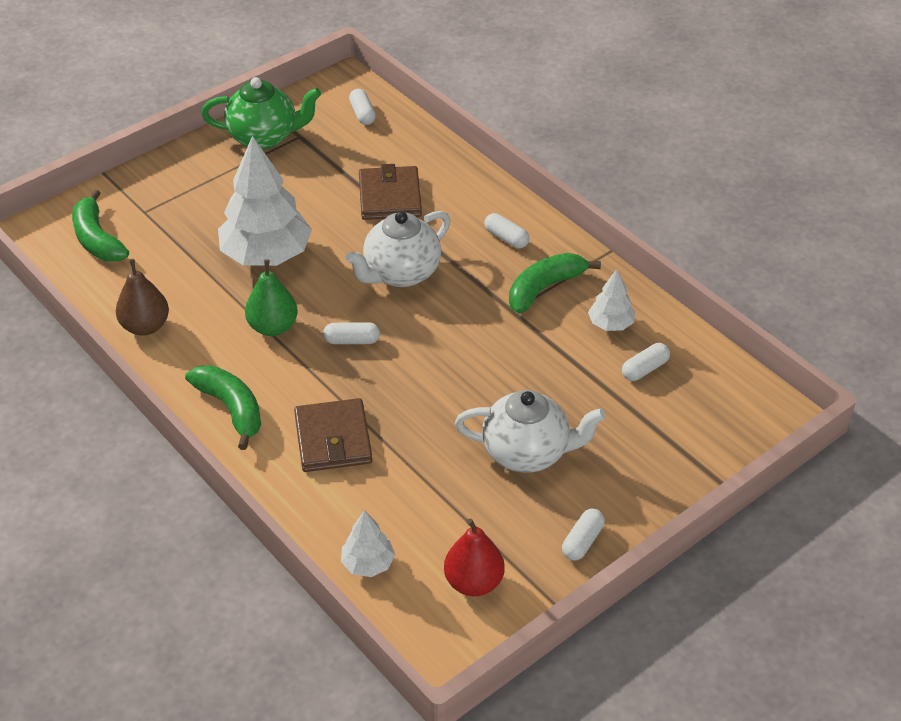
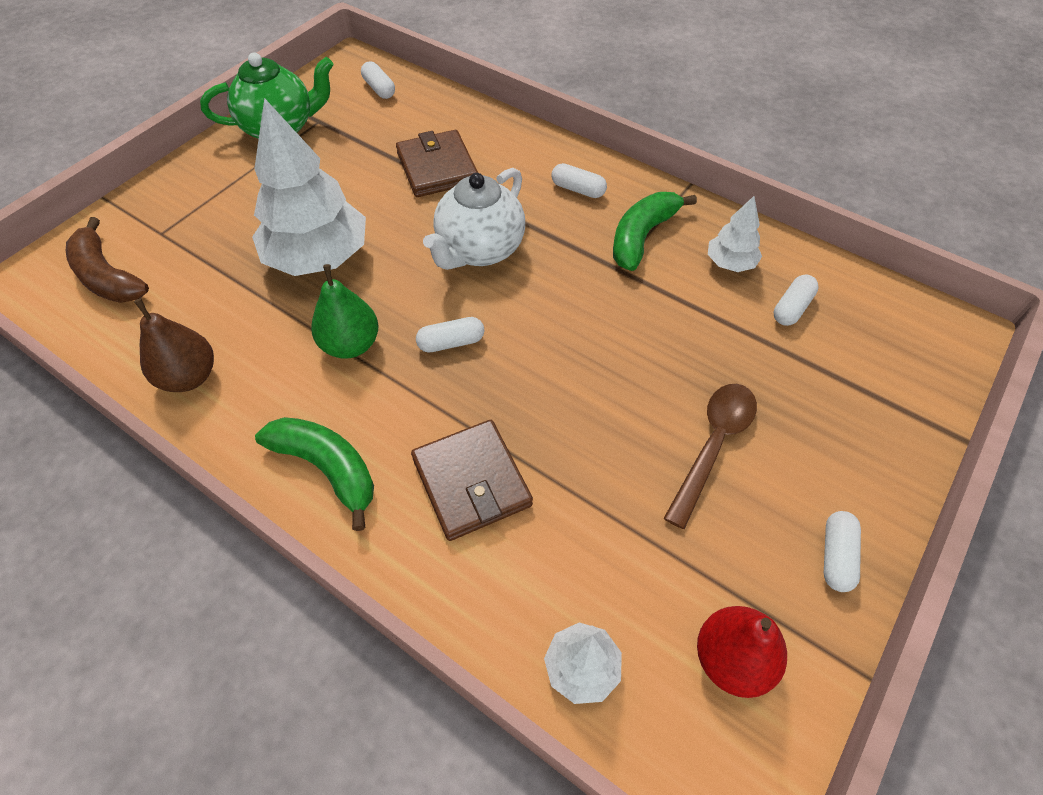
camera: 15 degrees left, 10 degrees up
(97, 239) = (107, 277): green banana -> brown banana
(527, 453) = (713, 445): white teapot -> brown spoon

